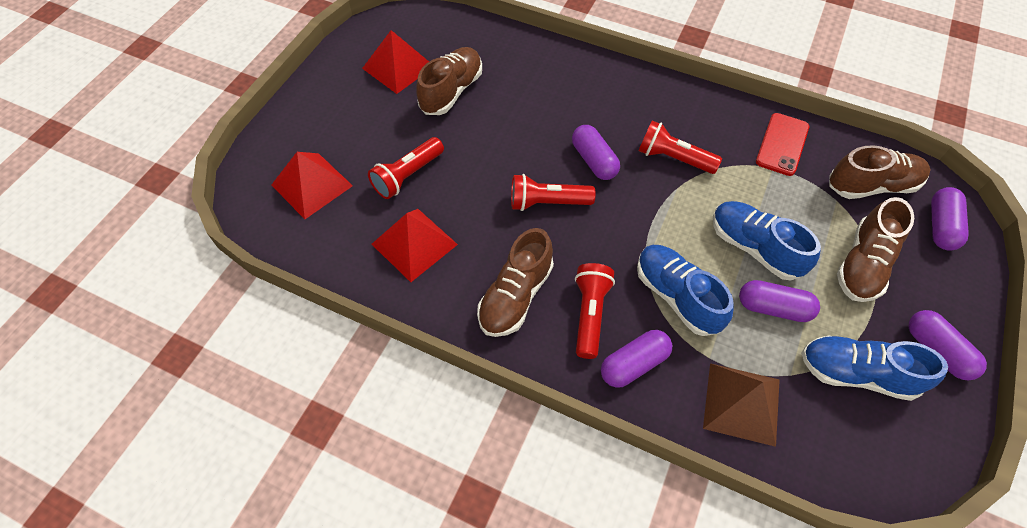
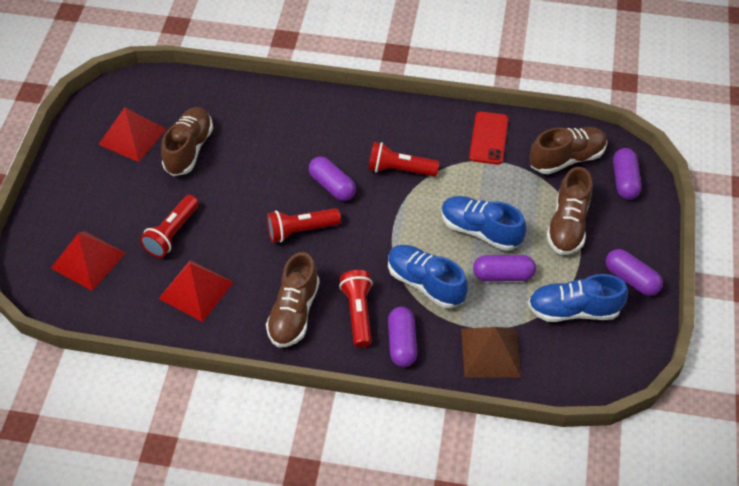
camera: 15 degrees left, 5 degrees down
(634, 364) = (402, 343): purple capsule -> purple capsule turned 45 degrees counterclockwise

